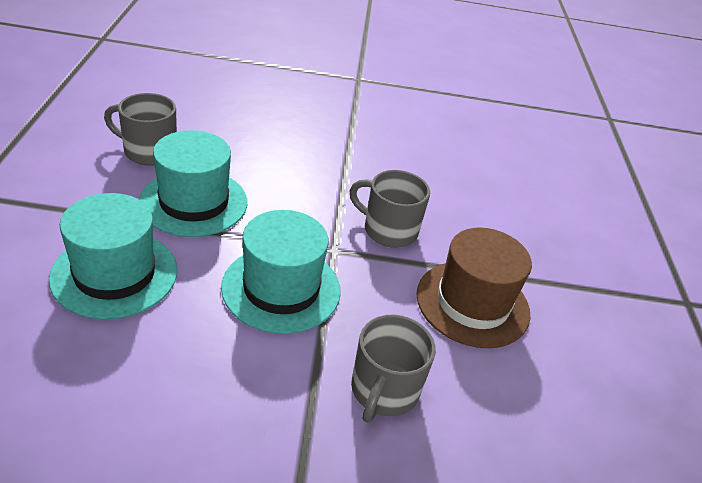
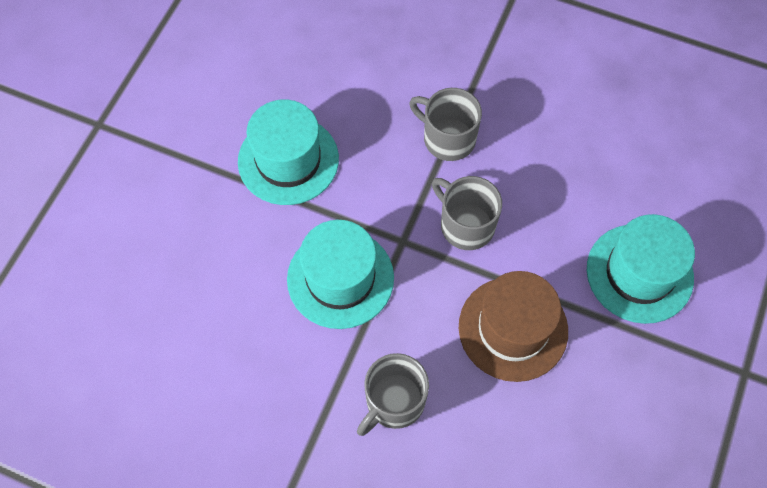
camera: 25 degrees right, 25 degrees up
(115, 274) = (204, 237): turquoise hat -> turquoise hat (639, 273)
(149, 151) = (260, 84): grey mug -> grey mug (448, 138)

